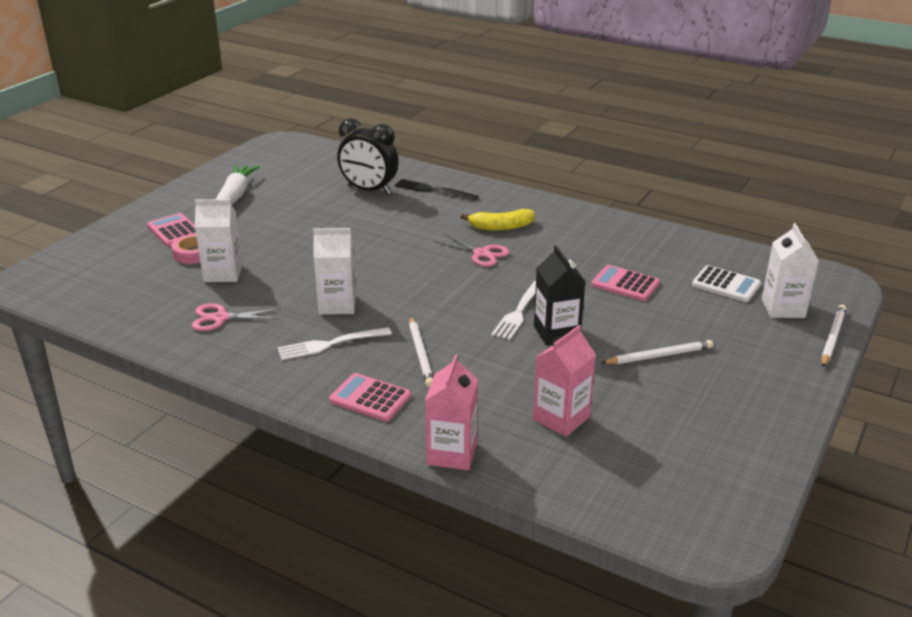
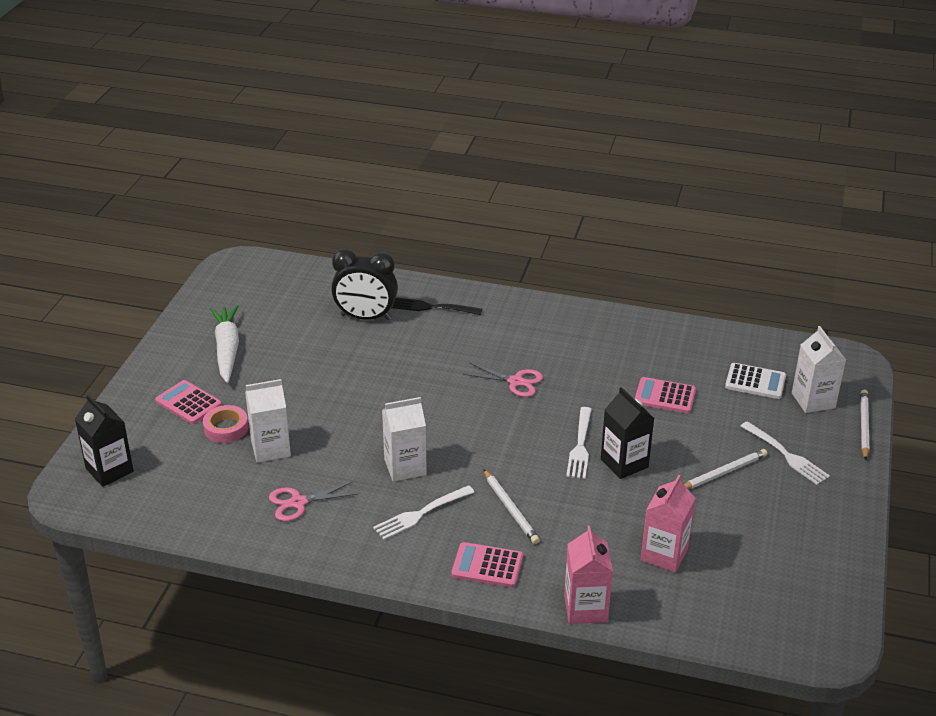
camera: 15 degrees left, 5 degrees up
(73, 269) = (109, 470): none -> black carton
(501, 227) = (520, 345): yellow banana -> none
(734, 350) = (786, 455): none -> white fork

